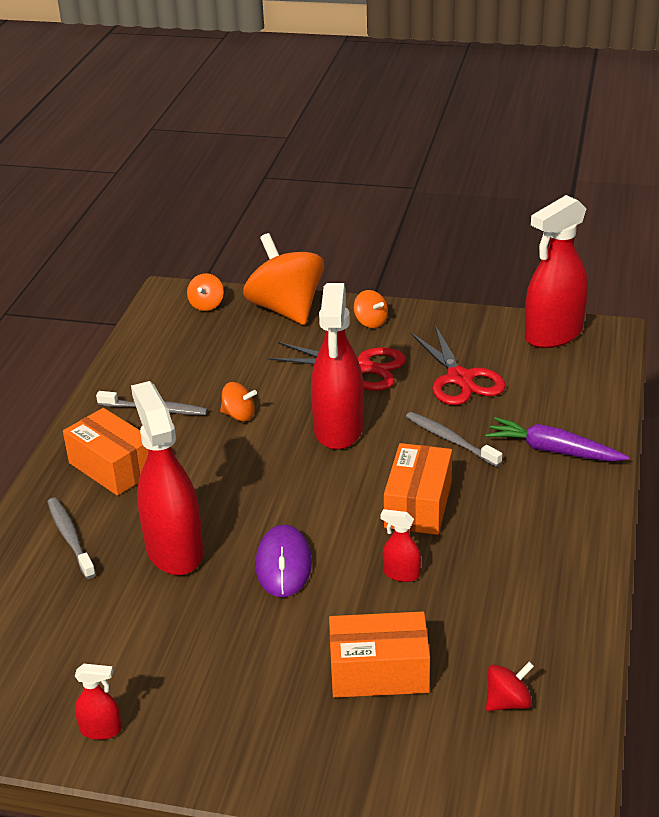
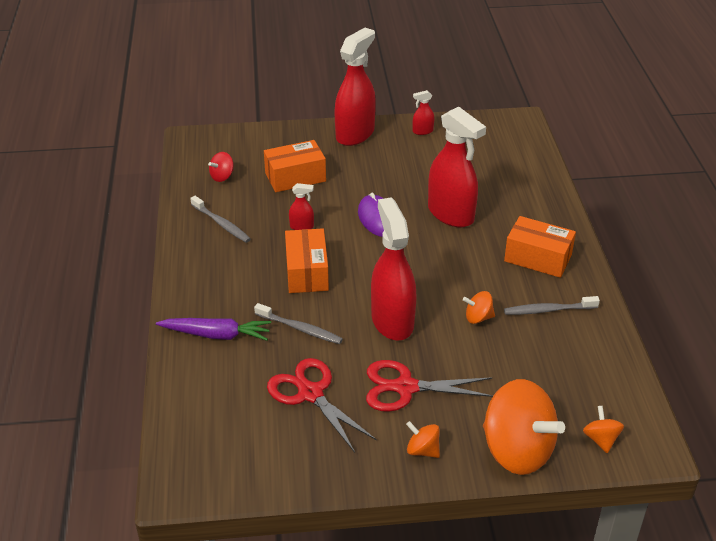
camera: 160 degrees right, 5 degrees up
(70, 537) = (522, 209): grey toothbrush -> grey toothbrush (221, 224)
(553, 334) = (232, 472): red spray bottle -> red spray bottle (355, 134)

